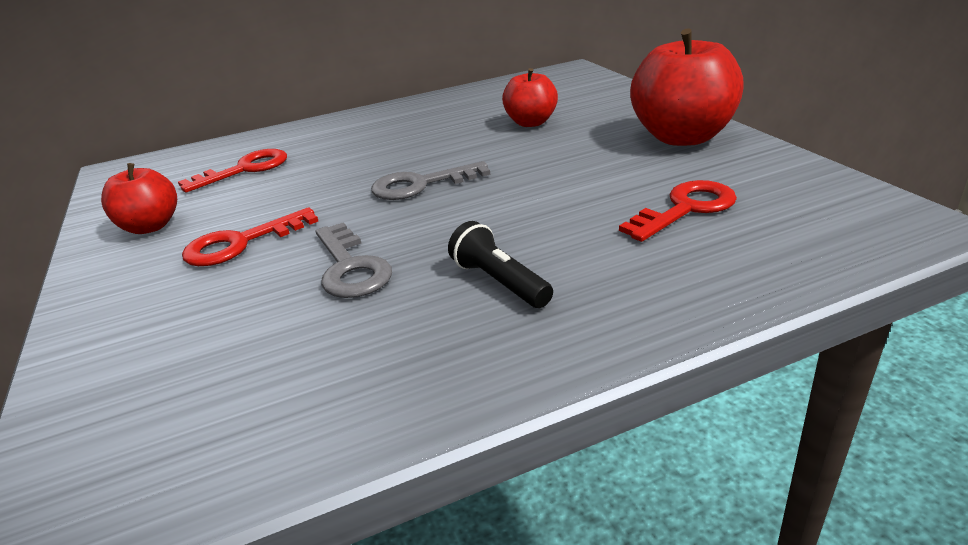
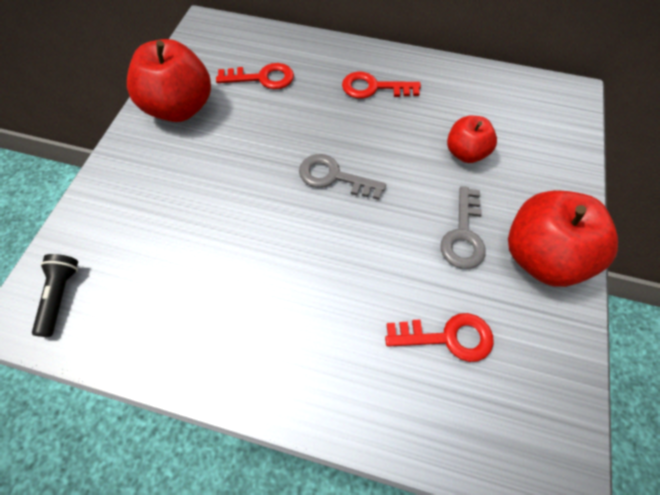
camera: 35 degrees right, 30 degrees up
(150, 227) = (180, 108): red apple -> red apple, size x1.73
(241, 243) = (205, 162): red key -> red key (373, 88)
(350, 267) = (234, 233): grey key -> grey key (463, 235)
(499, 282) = (286, 312): black flashlight -> black flashlight (61, 296)

